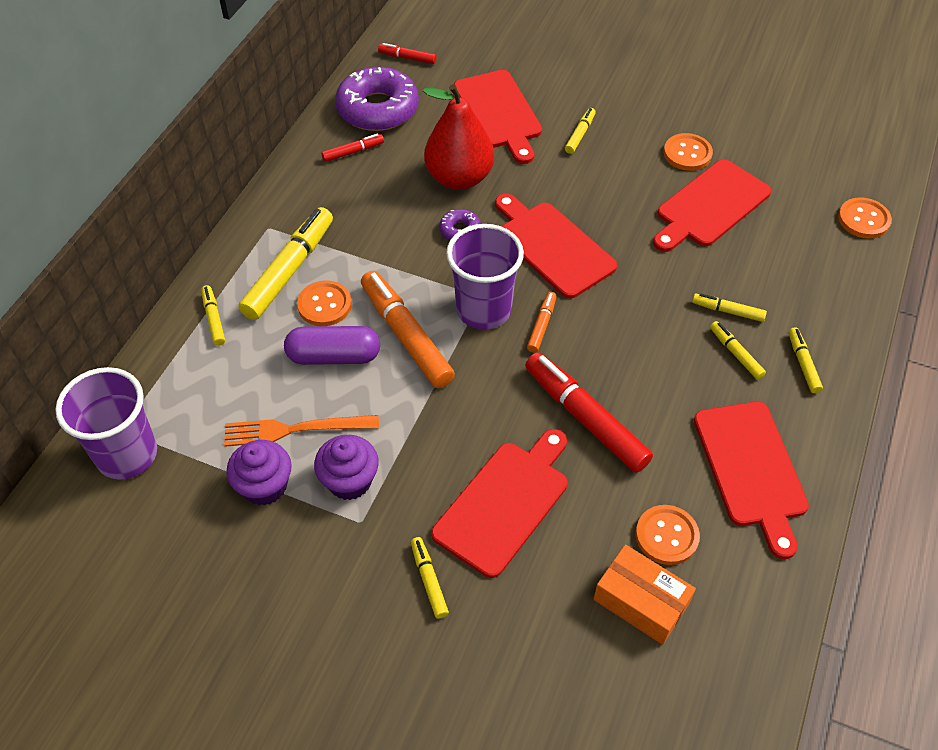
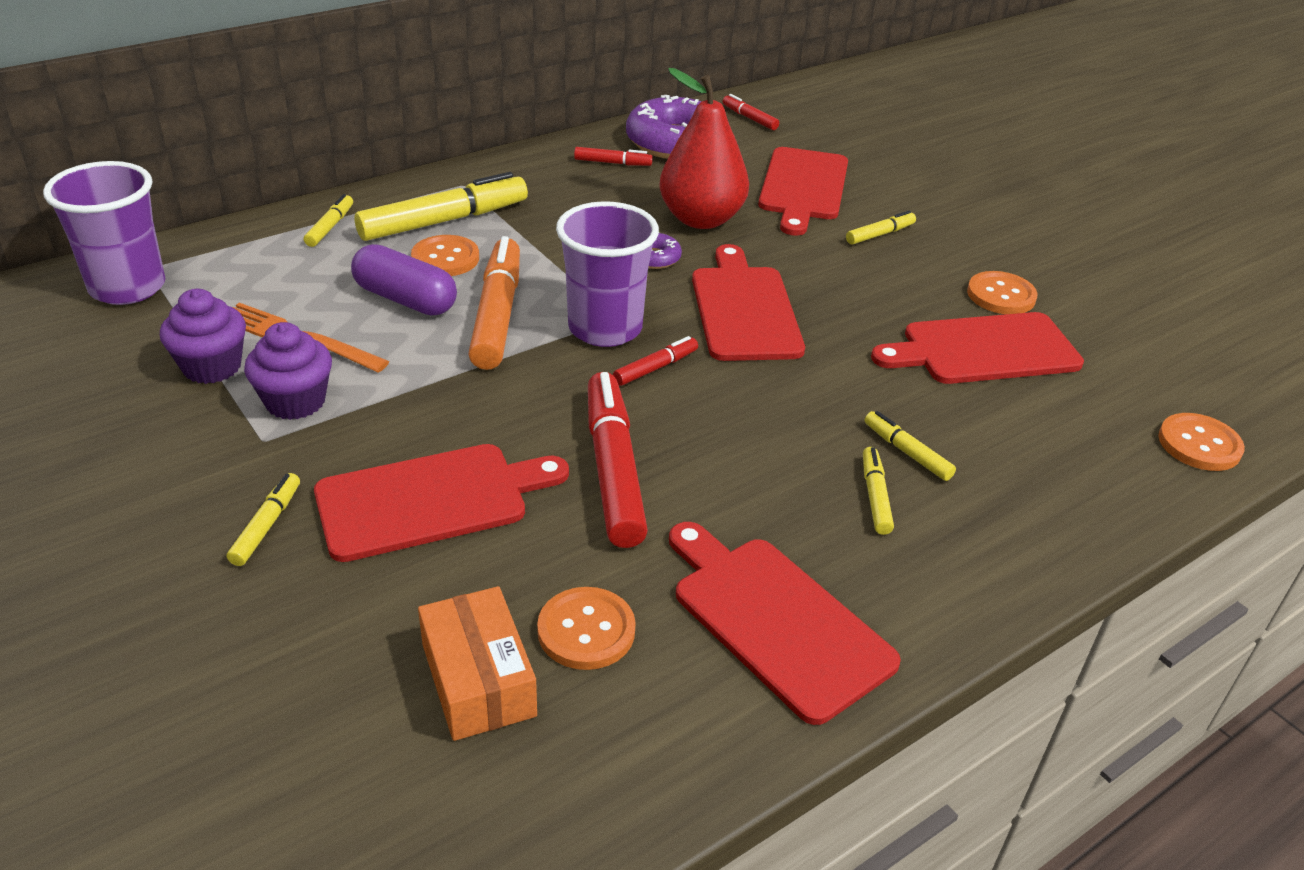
camera: 30 degrees right, 15 degrees down
(542, 325) = (656, 368): orange marker -> red marker
(751, 469) = (775, 621): red cutting board -> red cutting board turned 120 degrees clockwise
(803, 363) = (963, 548): yellow marker -> none

